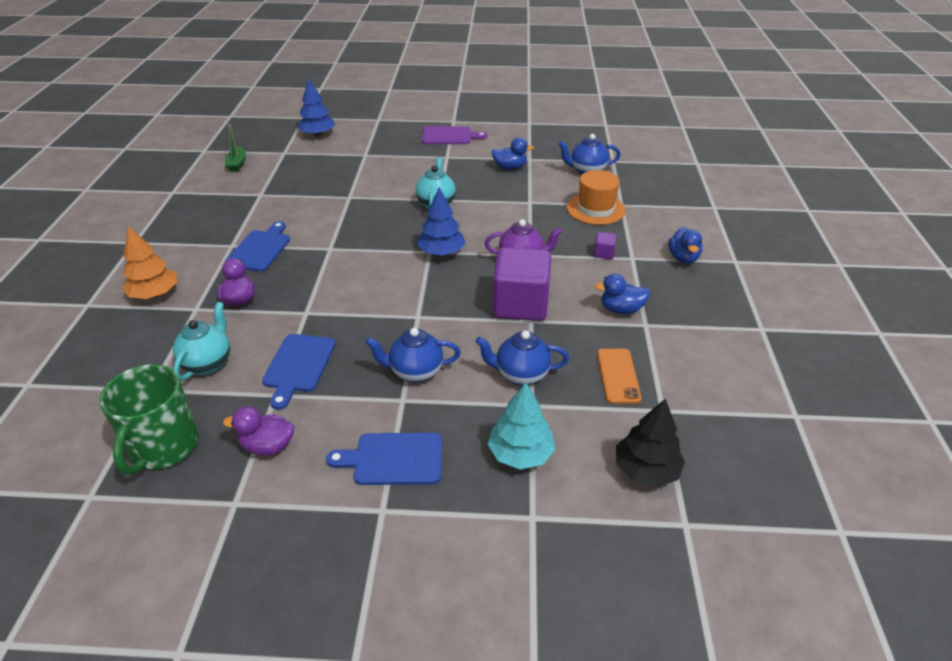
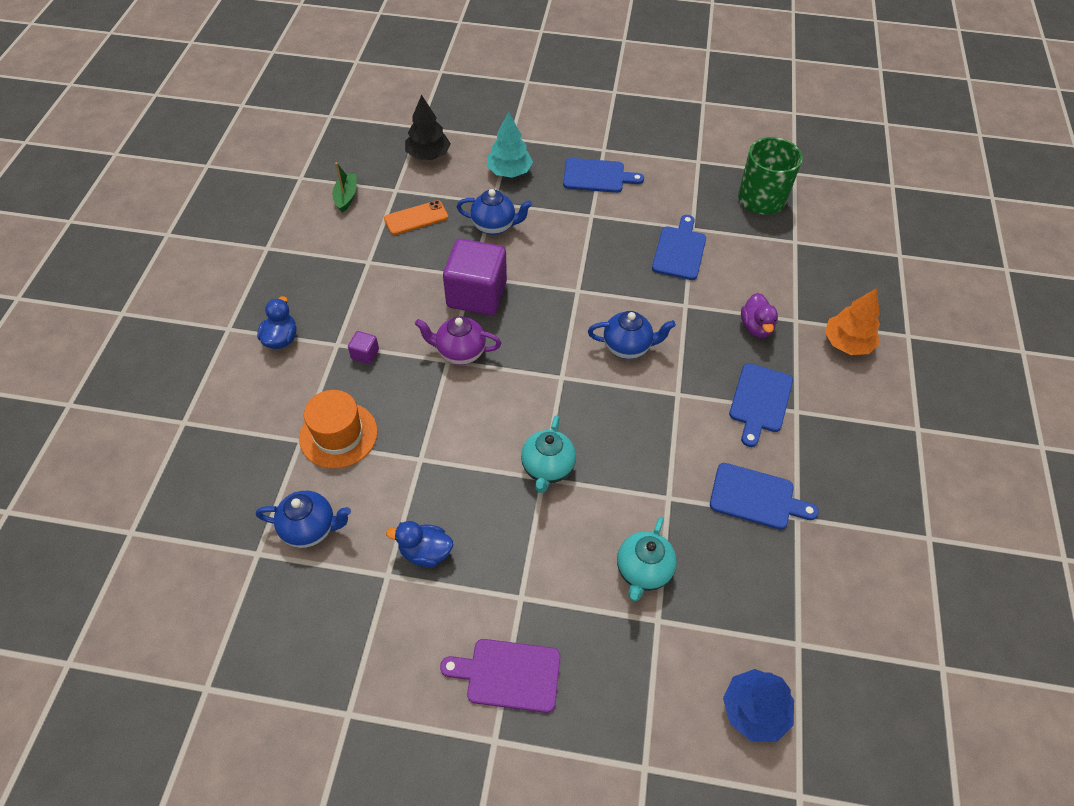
camera: 175 degrees left, 15 degrees up
(208, 363) = (758, 260): turquoise teapot -> turquoise teapot (643, 571)
(237, 164) = (864, 611): green boat -> green boat (346, 197)
(268, 446) = (687, 192): purple duck -> none
(285, 201) = (756, 497): none -> blue cutting board
(415, 372) = (581, 236): blue teapot -> blue teapot (627, 347)
(441, 252) = (548, 374): blue tree -> none
(618, 376) = (416, 218): orange phone -> orange phone turned 60 degrees clockwise
(621, 309) = (382, 280): blue duck -> none

